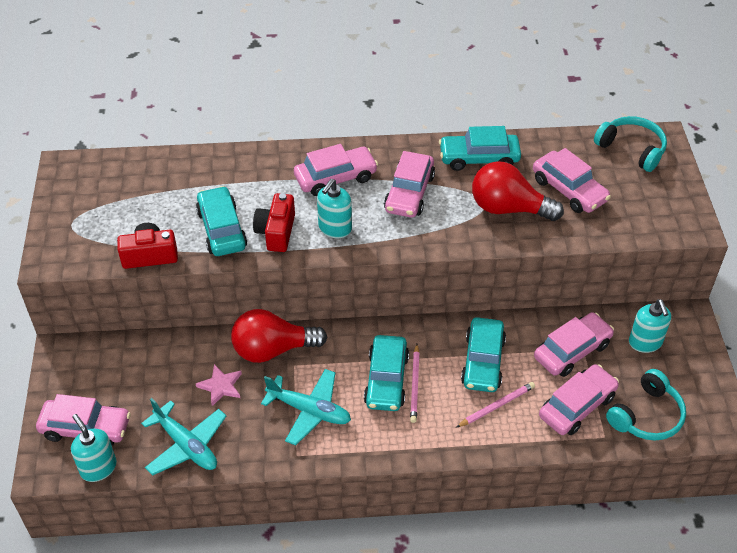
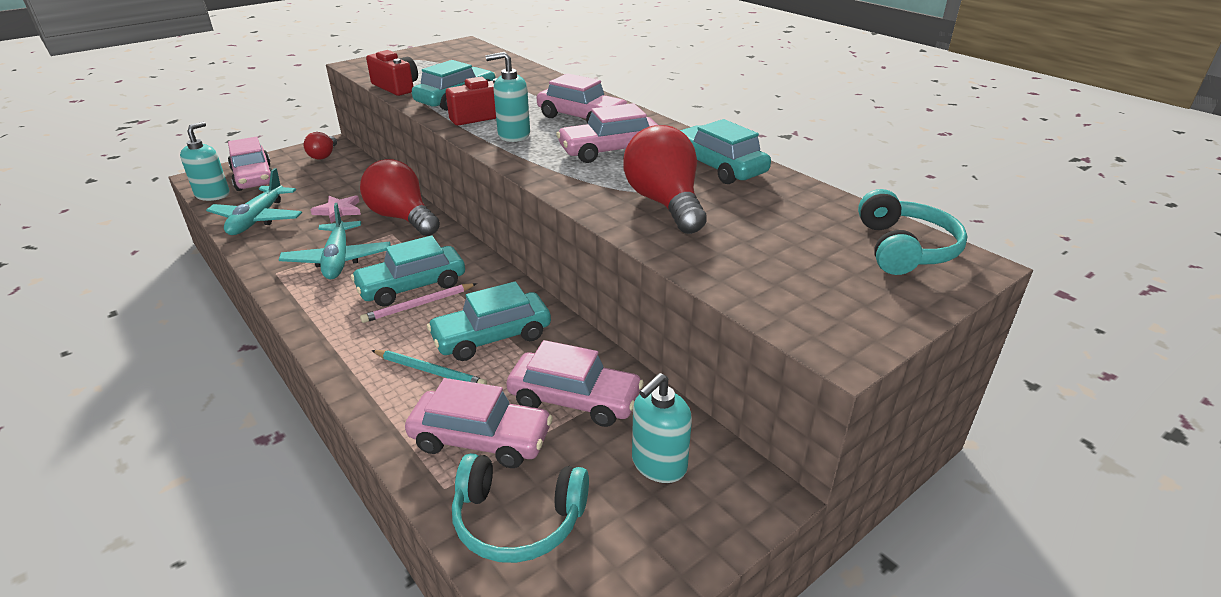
camera: 55 degrees right, 15 degrees down
(84, 363) = (324, 155): none -> red light bulb
(496, 406) = (430, 371): pink pencil -> turquoise pencil
(569, 190) = (754, 229): pink car -> none

